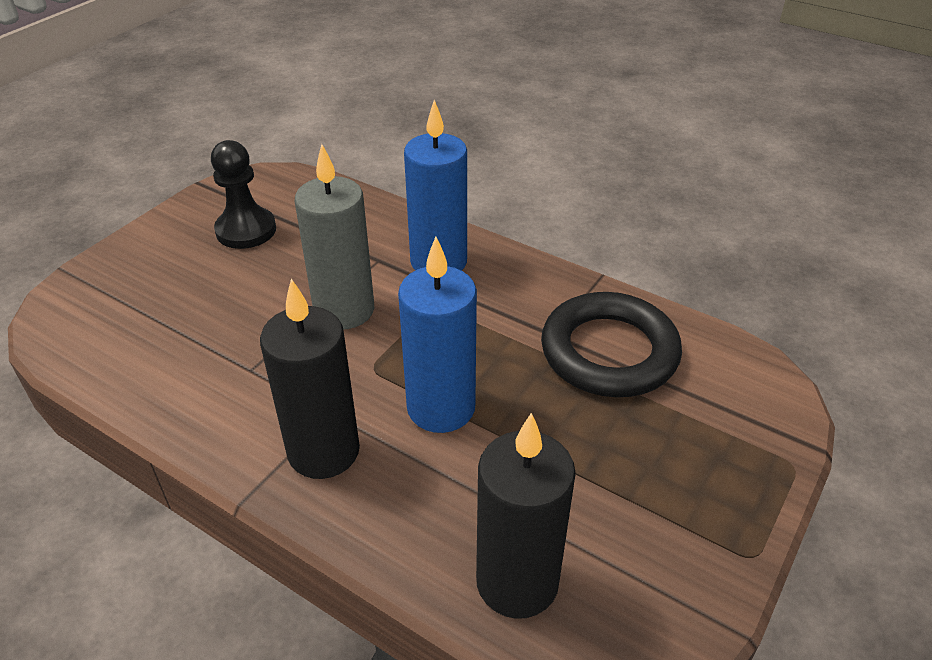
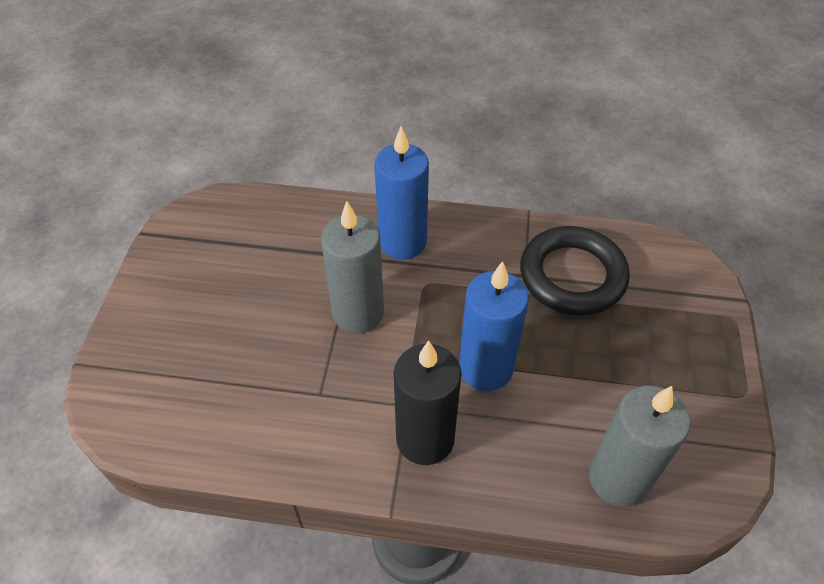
camera: 25 degrees left, 10 degrees up
(246, 230) = (223, 267): black pawn -> none
(517, 582) = (618, 478): black candle -> grey candle

